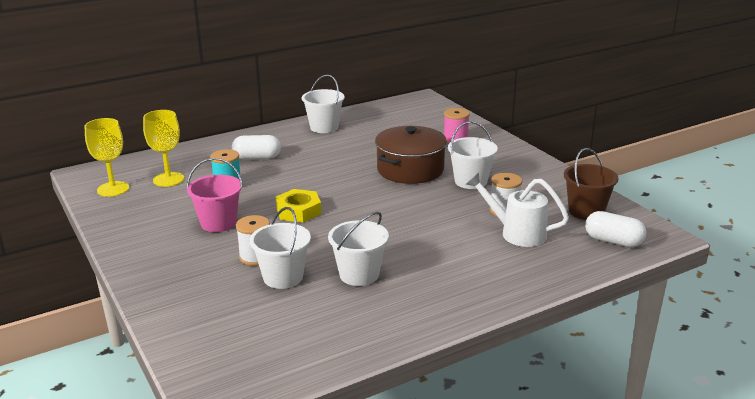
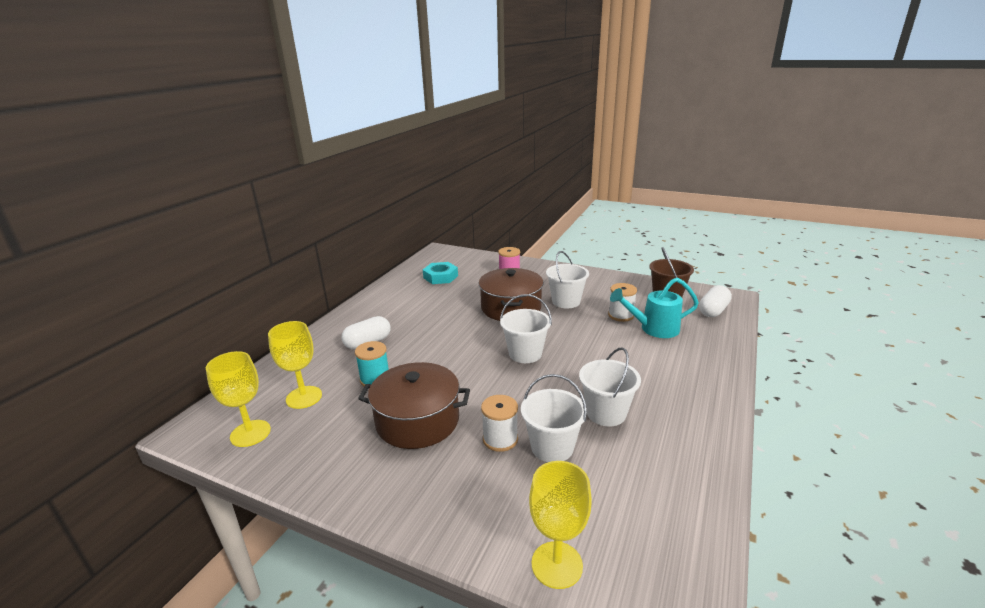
camera: 35 degrees left, 0 degrees up
(186, 336) = (557, 564): none -> yellow goblet
(218, 223) = (417, 421): pink bucket -> brown pot
(298, 211) = (474, 377): yellow nut -> none
(324, 127) = (392, 296): white bucket -> white bucket (525, 354)
(388, 123) = (440, 277): none -> turquoise nut
(517, 233) = (654, 329): white watering can -> turquoise watering can
(613, 241) = (713, 311): white capsule -> white capsule turned 45 degrees counterclockwise

